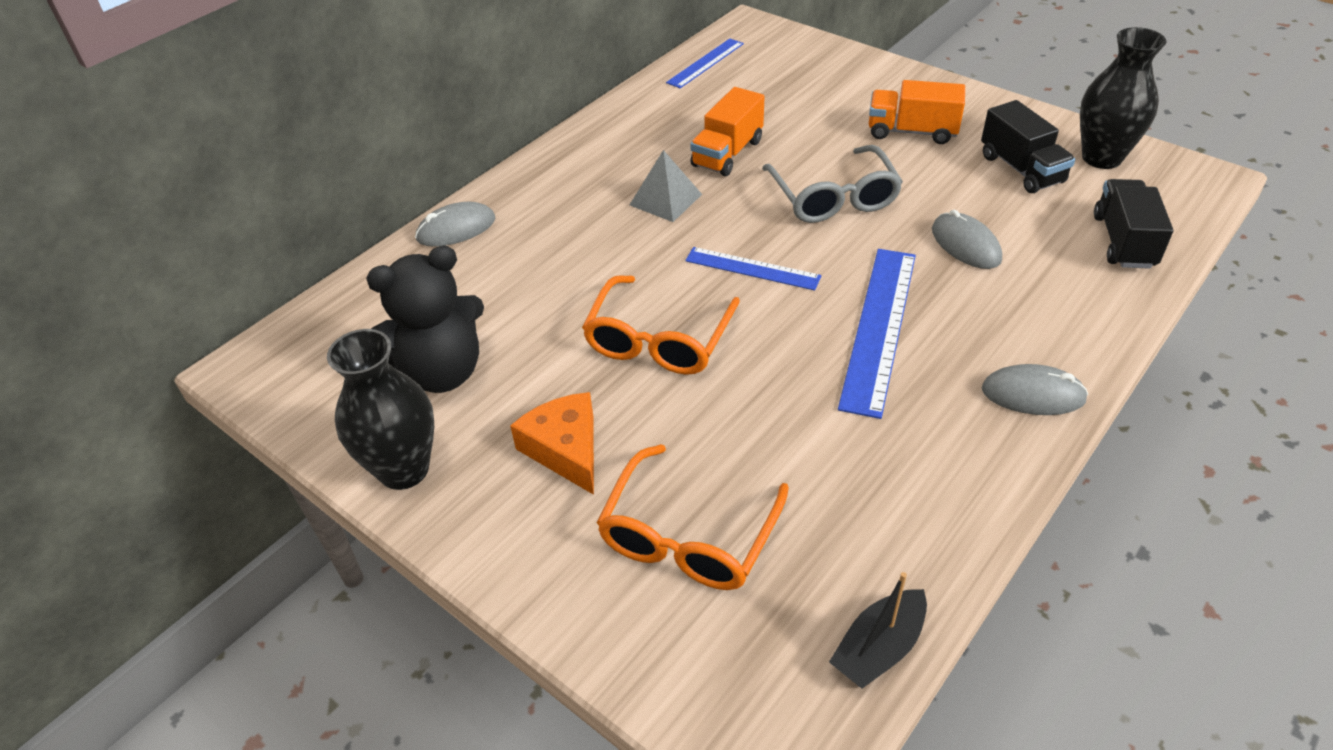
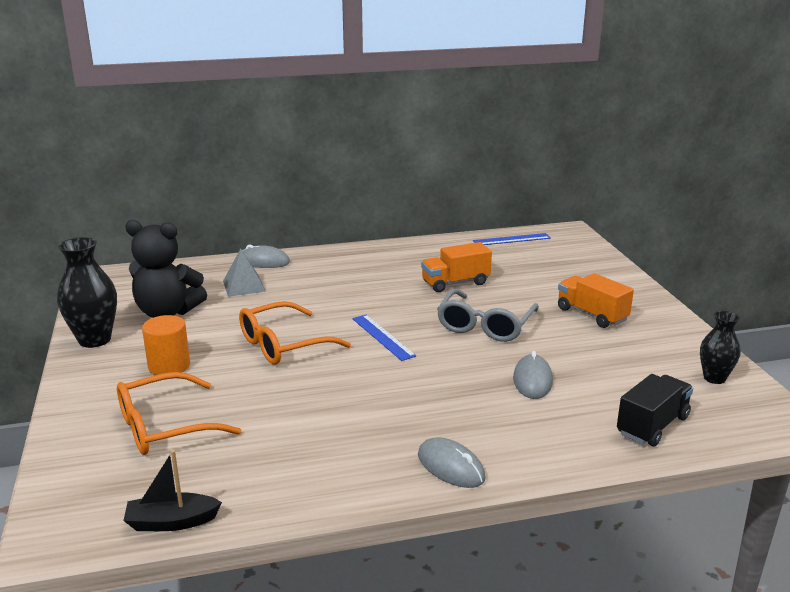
camera: 35 degrees right, 20 degrees down
(565, 449) = (169, 366): orange cheese -> orange cylinder
(665, 199) = (386, 289): grey pyramid -> grey pyramid (244, 286)
(879, 327) = (410, 393): blue ruler -> none
(1021, 169) = (639, 360): black truck -> none
(1101, 158) = (714, 378): black vase -> black vase, size x0.62

